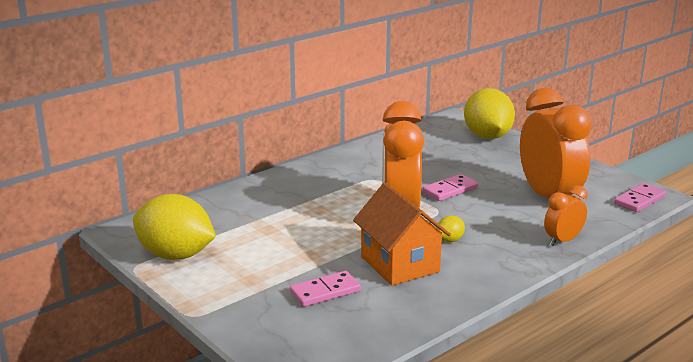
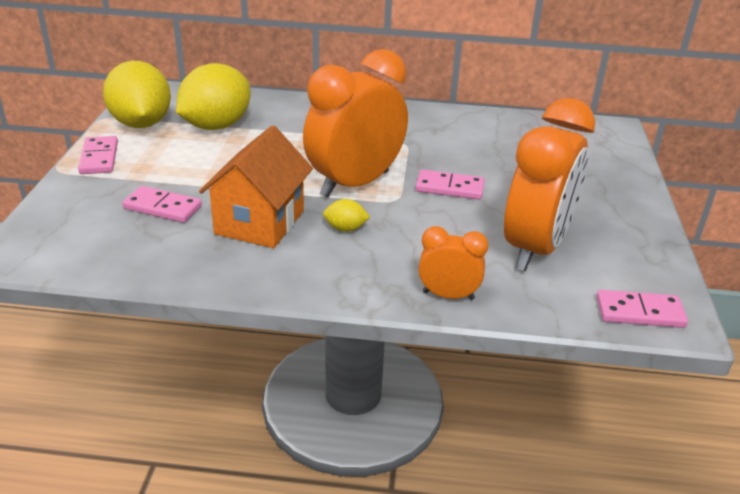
camera: 45 degrees right, 10 degrees up
(203, 291) = (99, 158): none -> pink domino
(487, 136) = (607, 160): yellow lemon -> yellow lemon (216, 126)

